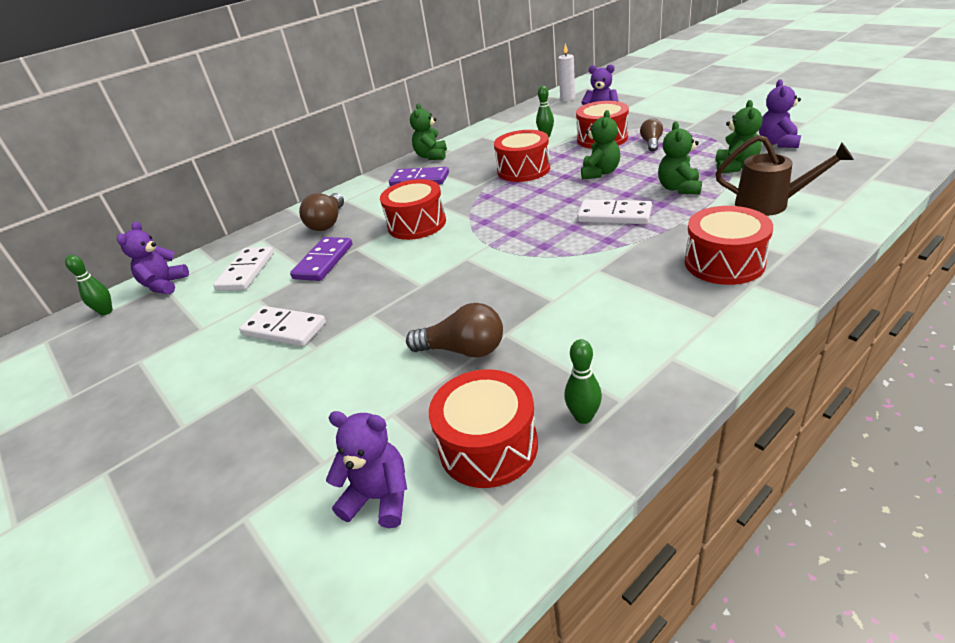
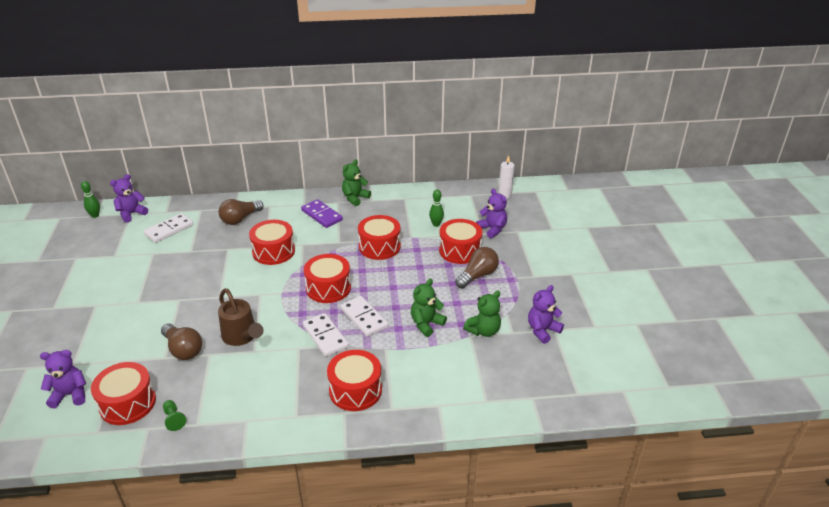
camera: 30 degrees right, 0 degrees up
(284, 329) = (140, 281): white domino -> white domino (325, 336)
(323, 261) = (204, 248): purple domino -> none
(379, 498) = (70, 395): purple teddy bear -> purple teddy bear turned 60 degrees counterclockwise
(532, 216) = (328, 288): none -> red drum
(583, 417) = (174, 419): green bowling pin -> green pawn
(600, 173) = (410, 280): green teddy bear -> none
(651, 143) = (477, 275): brown light bulb -> brown light bulb, size x1.52
(769, 204) = (446, 372): brown watering can -> brown watering can (241, 337)

